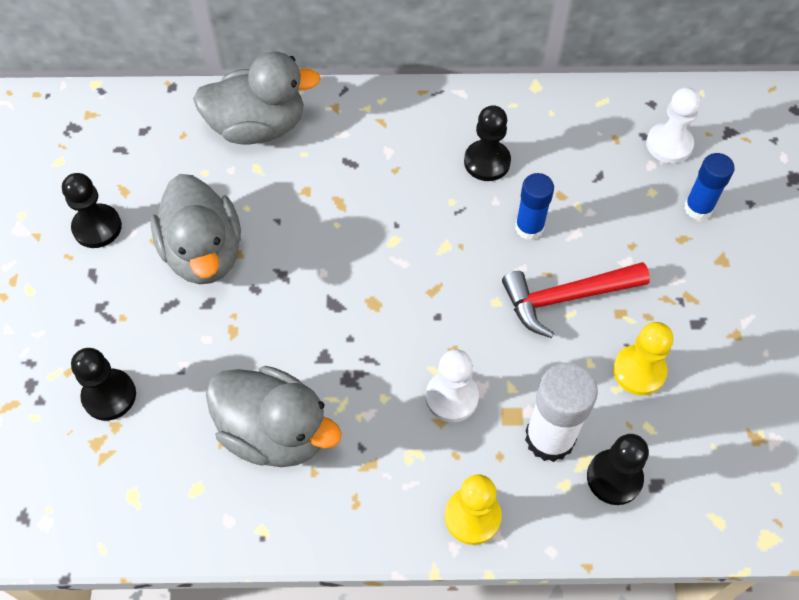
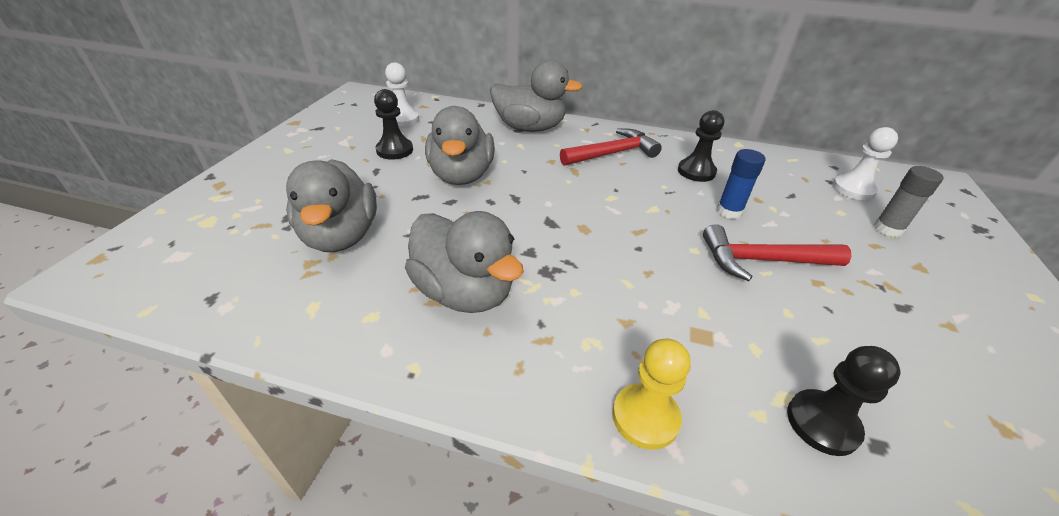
camera: 15 degrees right, 20 degrees down
(109, 396) = (341, 236): black pawn -> grey duck
(379, 153) = (613, 153): none -> red hammer
(451, 397) = (641, 306): white pawn -> white pawn (403, 119)
(549, 438) = (742, 364): white glue stick -> none
(639, 371) = (843, 331): yellow pawn -> none
(698, 208) = (887, 229): blue glue stick -> grey glue stick

